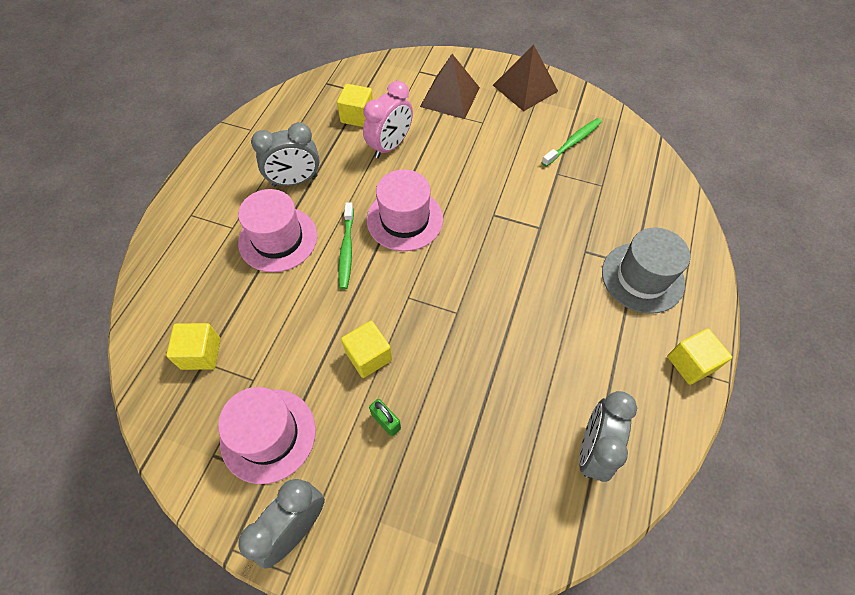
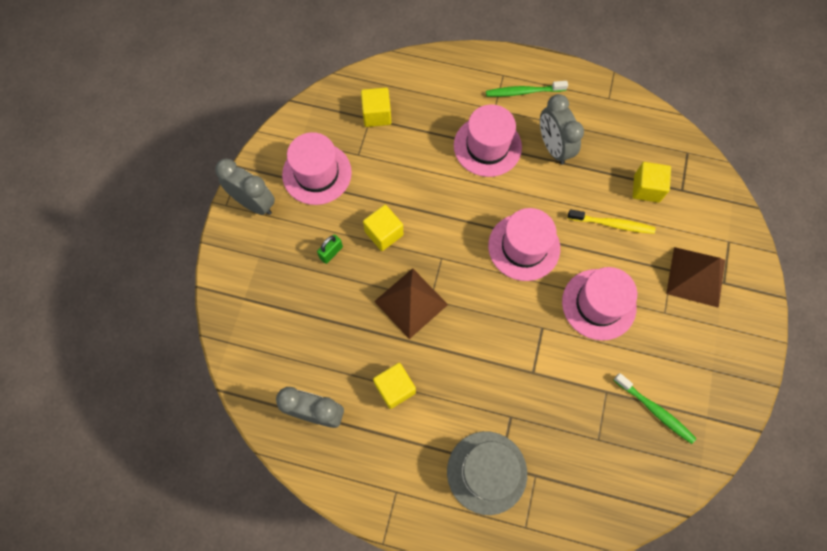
camera: 85 degrees right, 10 degrees up
(346, 250) = (483, 202): green toothbrush -> green toothbrush (523, 92)
(390, 146) = (612, 224): pink clock -> yellow toothbrush
(471, 167) = (598, 304): none -> pink hat
(525, 88) = (729, 358): brown pyramid -> brown pyramid (410, 303)
(690, 363) = (398, 509): yellow cube -> yellow cube (395, 388)

